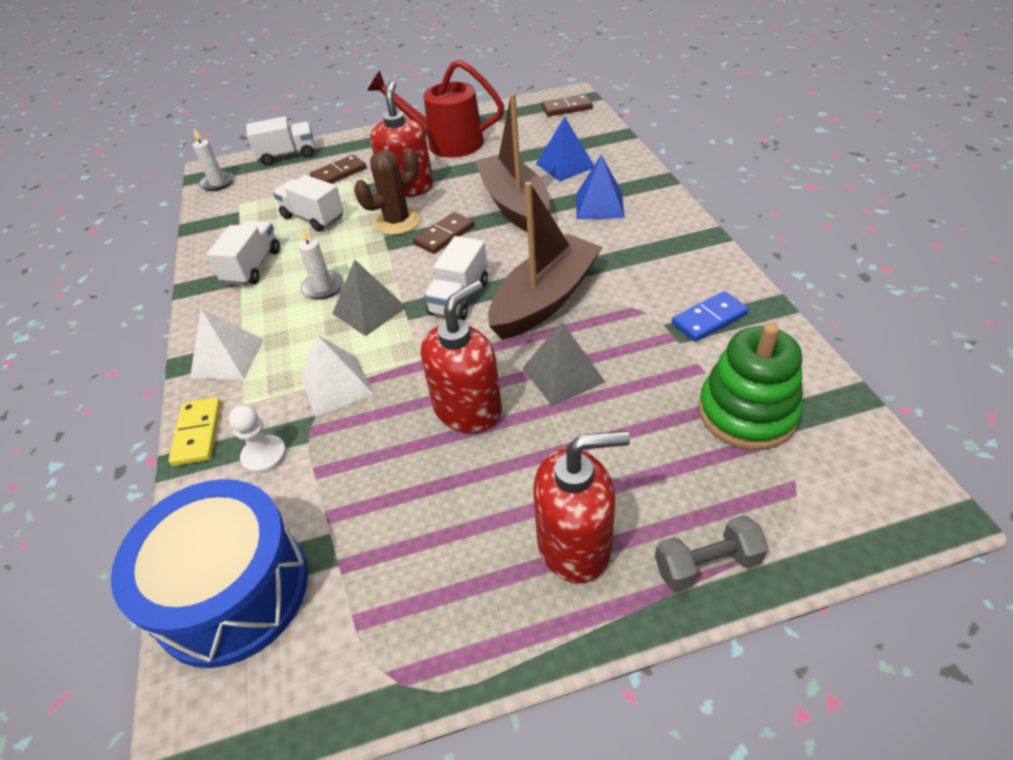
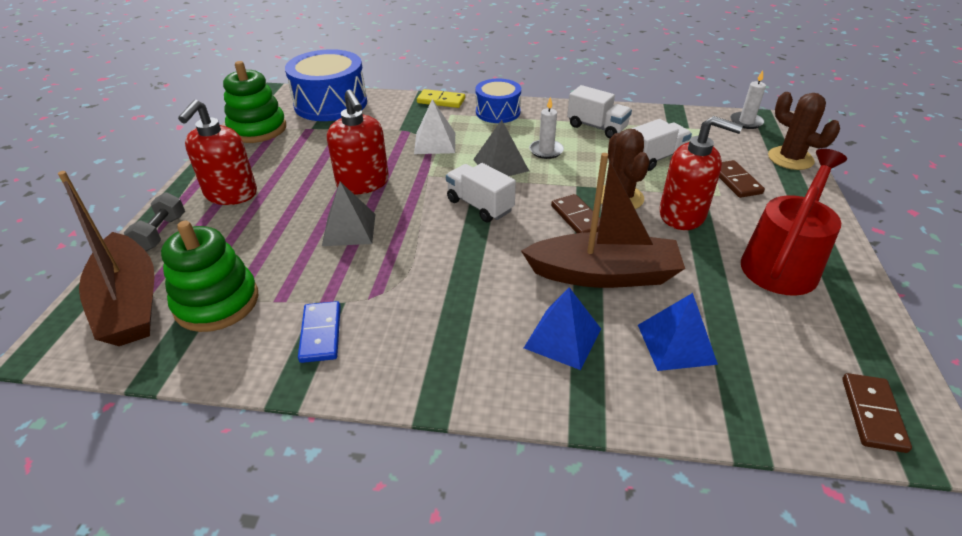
camera: 110 degrees right, 5 degrees down
(227, 358) = (498, 112): white pyramid -> blue drum
(264, 456) = (402, 117): white pawn -> none
(287, 155) = (790, 159): white truck -> brown cactus
(368, 657) = (257, 129): none -> green stacking toy
(545, 299) = (437, 247): brown boat -> brown boat (129, 303)

